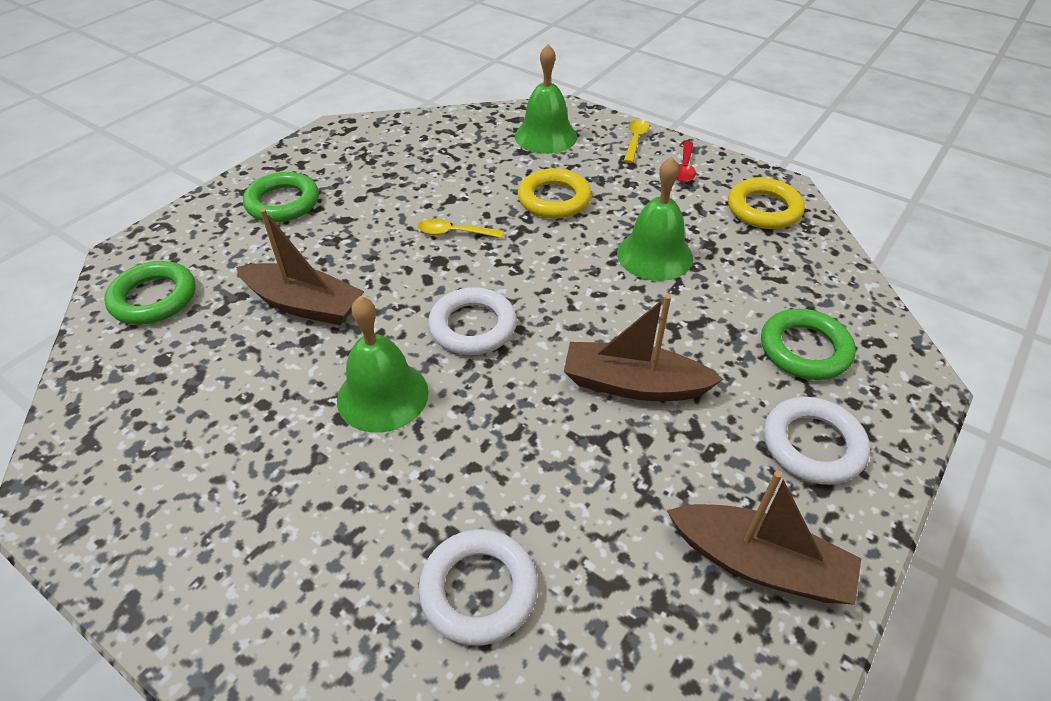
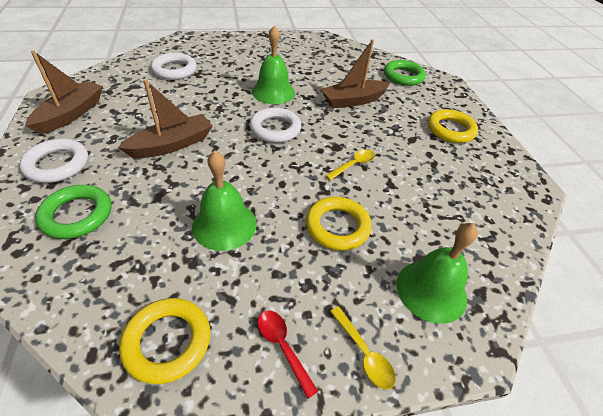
camera: 130 degrees right, 0 degrees up
(283, 203) = (450, 130): green ring -> yellow ring
(760, 564) = (71, 114): brown boat -> brown boat turned 135 degrees clockwise

